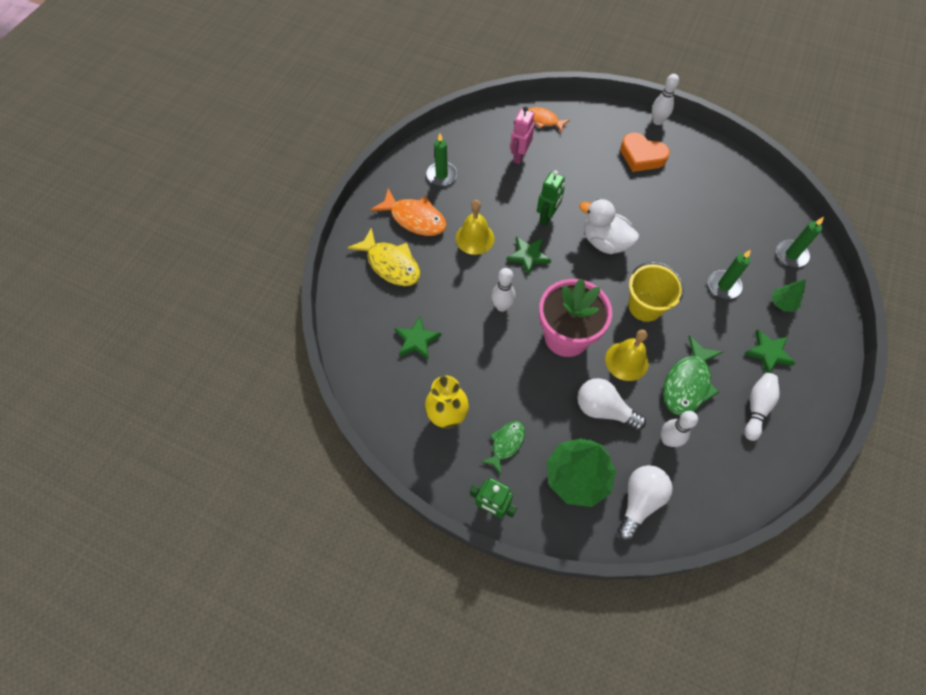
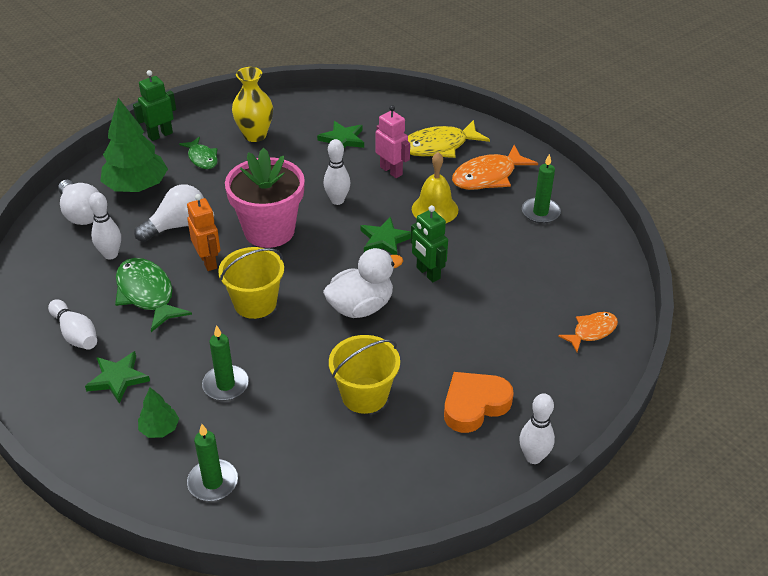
camera: 115 degrees right, 20 degrees down
(519, 156) = (538, 285): pink robot -> pink robot (391, 171)
(626, 361) = (208, 261): yellow bell -> orange robot
(674, 209) = (364, 395): none -> yellow bucket

